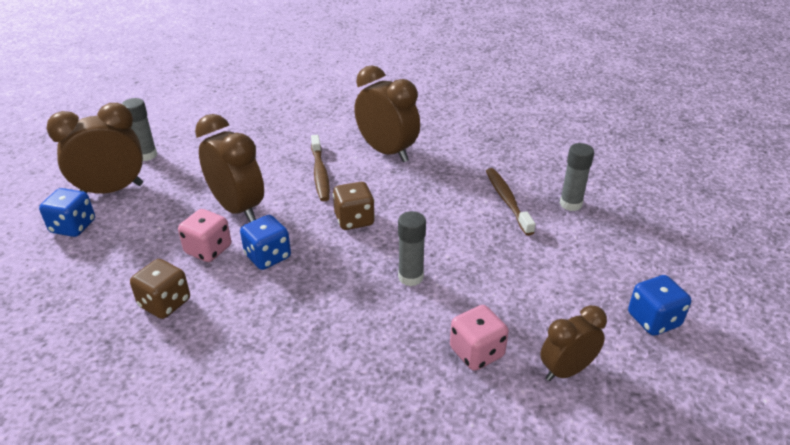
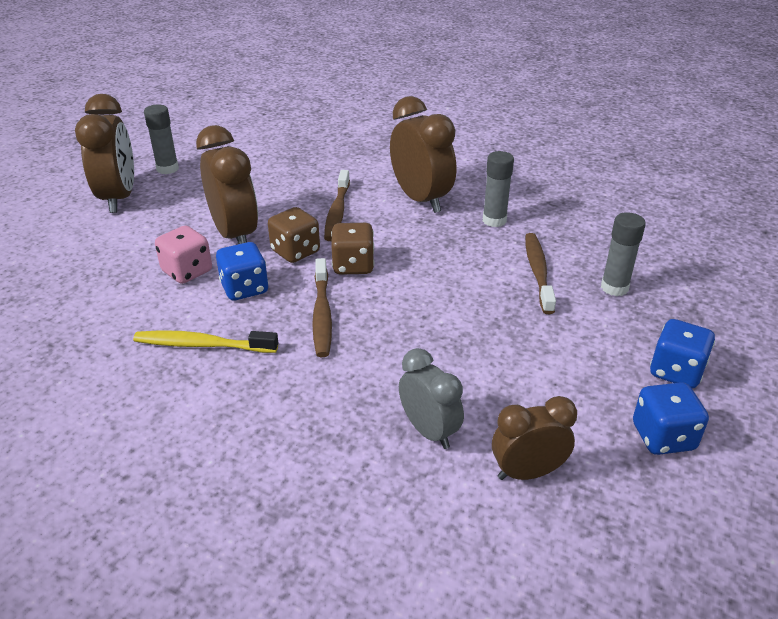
camera: 15 degrees right, 0 degrees up
(73, 227) = (67, 228): blue dice -> blue dice (676, 371)
(112, 190) = (119, 198): brown clock -> brown clock turned 90 degrees clockwise
(165, 303) = (121, 317): brown dice -> brown dice (295, 252)
(253, 315) = (203, 345): none -> yellow toothbrush
(346, 268) = (322, 314): none -> brown toothbrush
(410, 277) = (389, 336): grey glue stick -> grey glue stick (494, 220)
(476, 352) = (429, 431): pink dice -> grey clock

